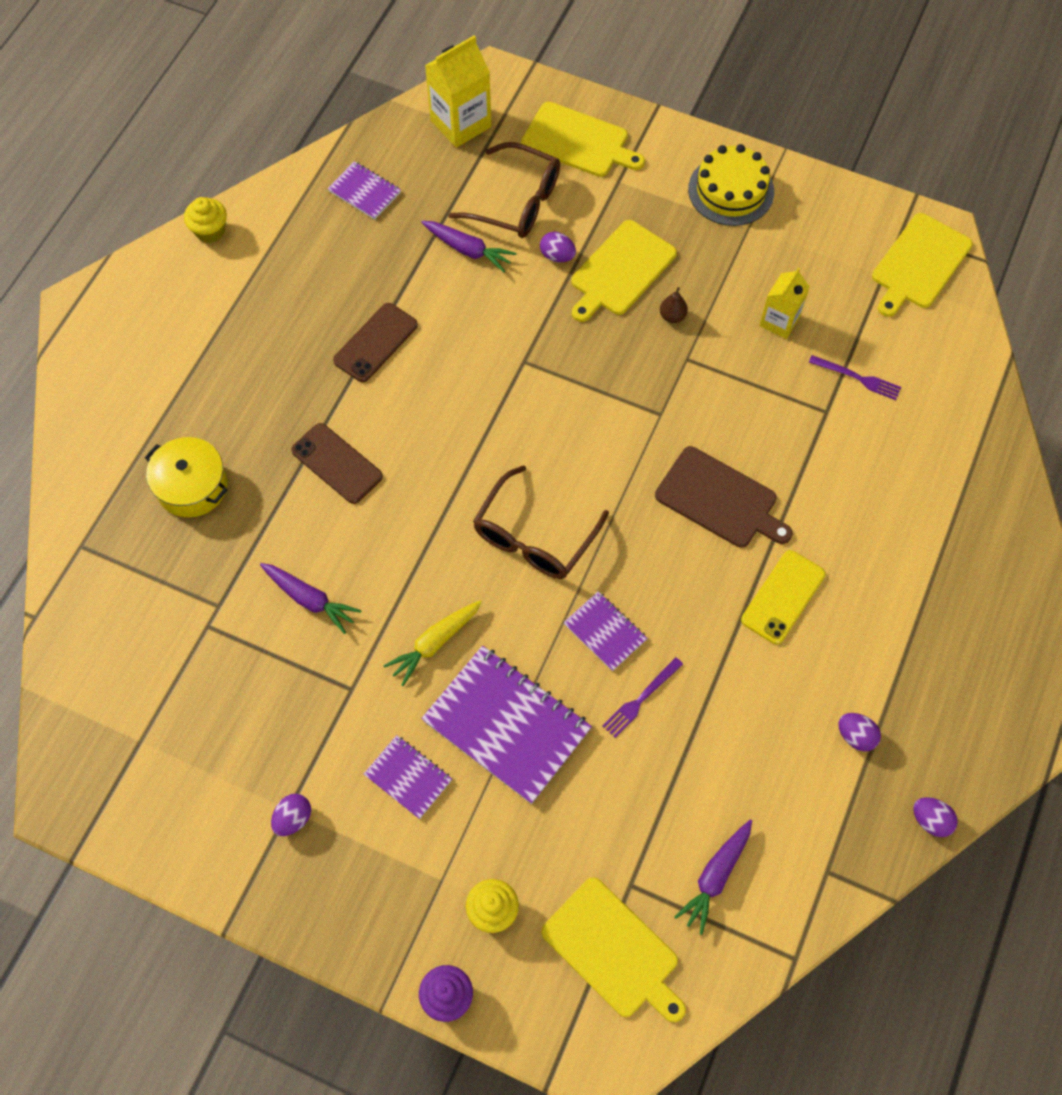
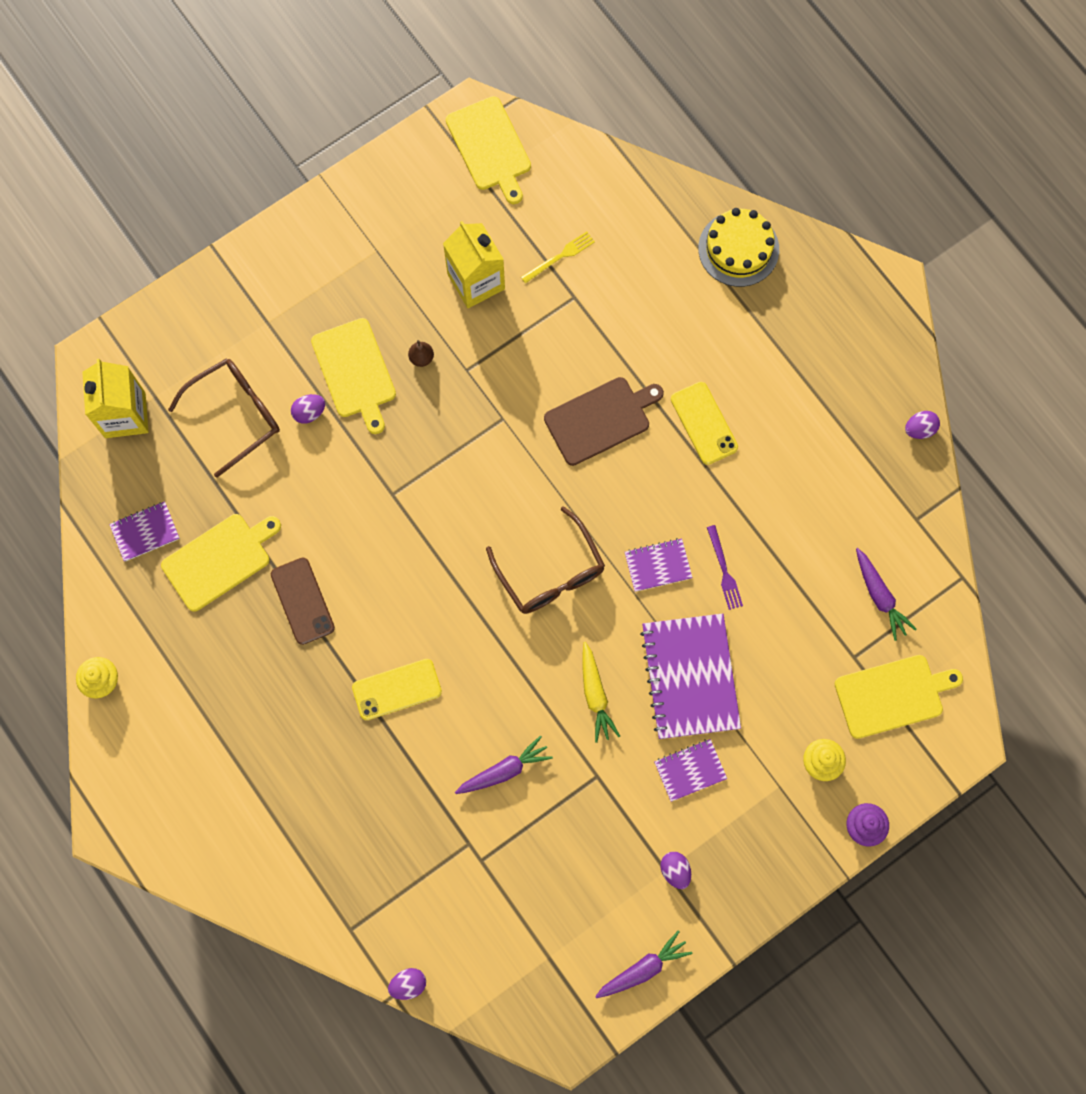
camera: 60 degrees left, 10 degrees up
(192, 486) = (348, 815): yellow pot -> none
(337, 463) = (397, 689): brown phone -> yellow phone
(468, 250) = (259, 479): purple carrot -> purple carrot (643, 968)
(507, 725) = (690, 677): purple notebook -> purple notebook turned 75 degrees counterclockwise
(578, 141) = (207, 331): yellow cutting board -> yellow cutting board (219, 560)
(731, 190) = (333, 242): yellow cake -> yellow cake (738, 249)
(779, 321) = (476, 281): yellow carton -> yellow carton, size x1.55
(855, 736) = (834, 440): purple egg -> purple egg (408, 984)
(857, 378) = (560, 257): purple fork -> yellow fork

